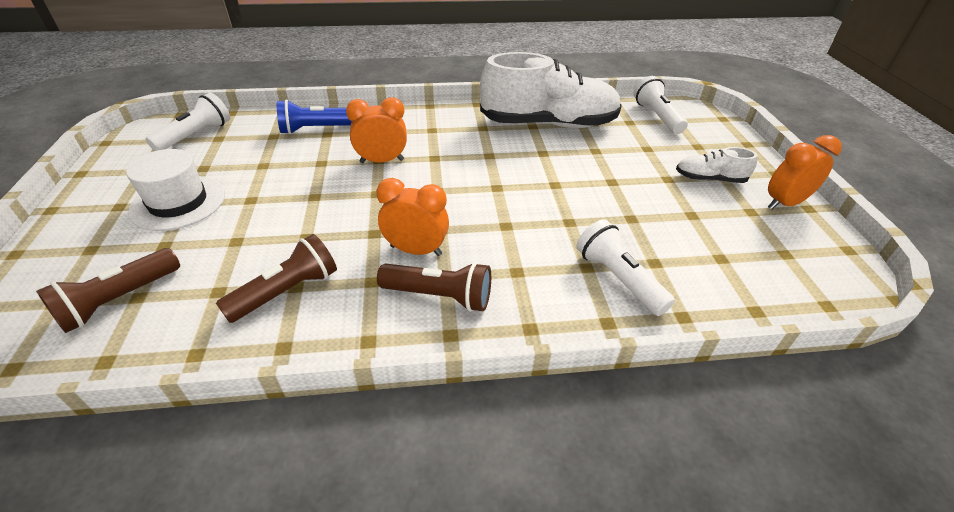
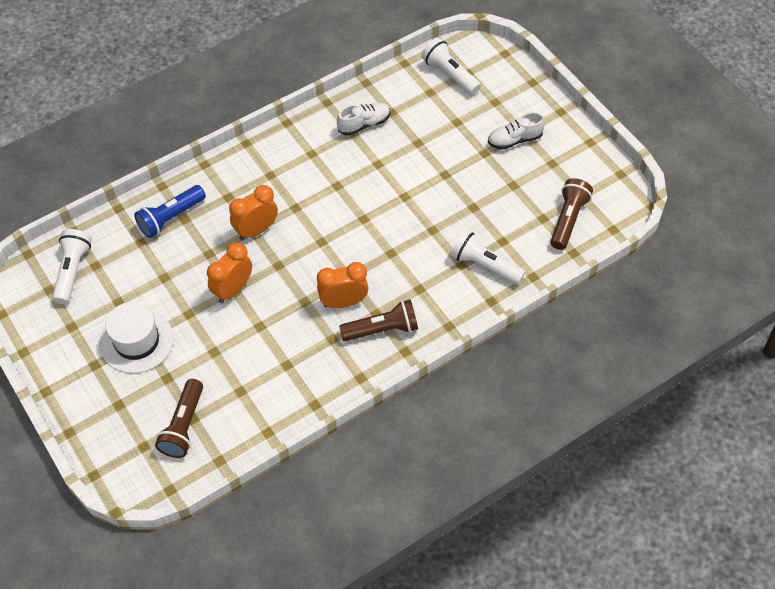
camera: 25 degrees left, 15 degrees up
(287, 291) = (285, 370): brown flashlight -> brown flashlight (568, 219)
(549, 124) = (364, 124): white shoe -> white shoe, size x0.45
(784, 203) = (572, 144): orange clock -> orange clock (233, 289)

